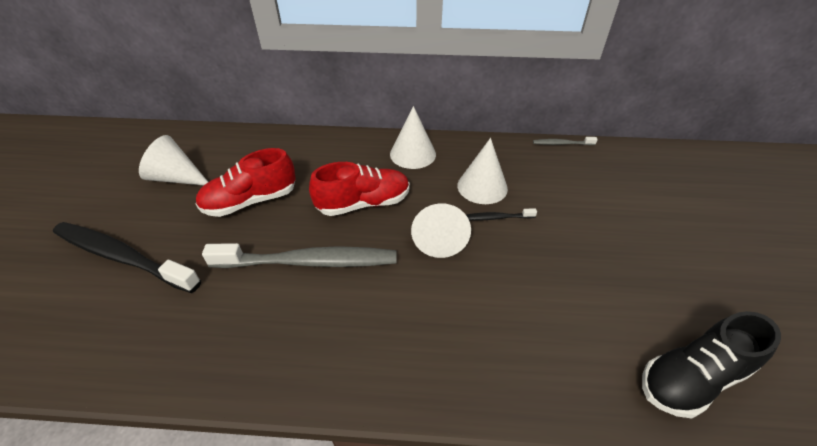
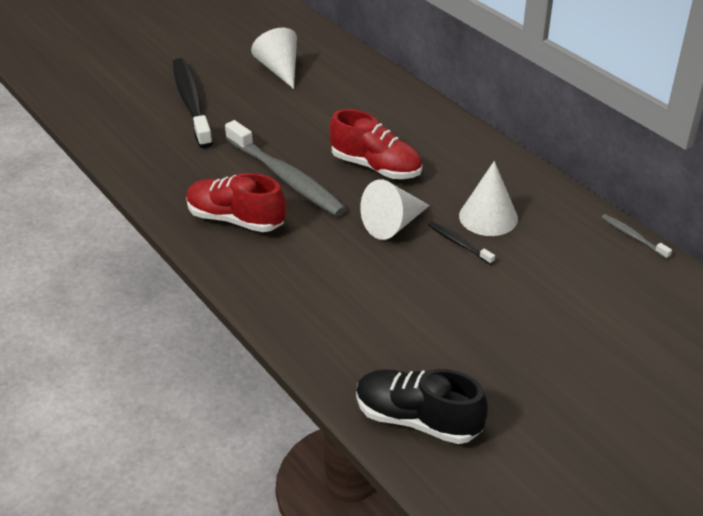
camera: 50 degrees right, 5 degrees down
(251, 201) = (304, 115): red shoe -> red shoe (236, 219)
(413, 154) = (473, 157): white cone -> none

